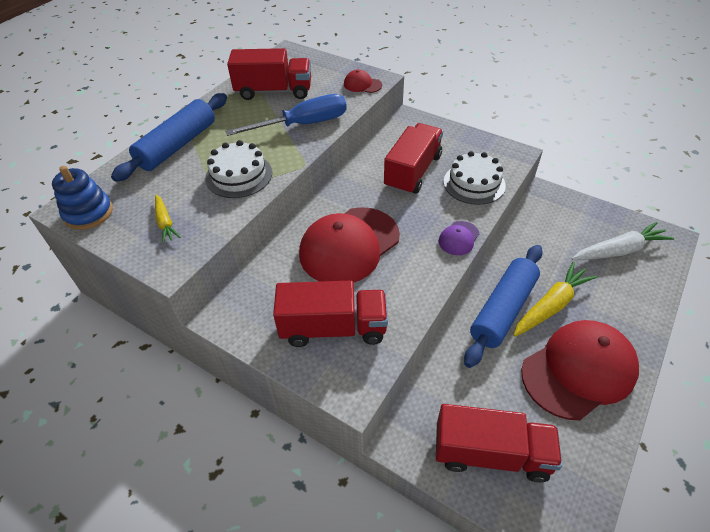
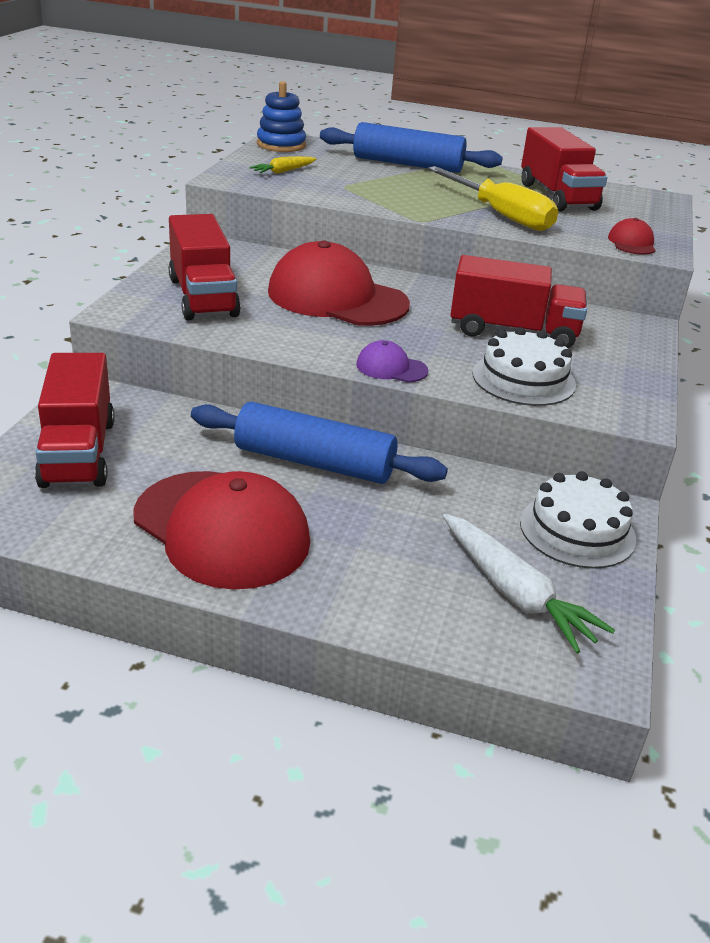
camera: 70 degrees right, 15 degrees down
(239, 175) = (377, 193): white cake -> white cake (577, 530)
(303, 125) = (500, 215): blue screwdriver -> yellow screwdriver
(551, 305) = (341, 507): yellow carrot -> none

